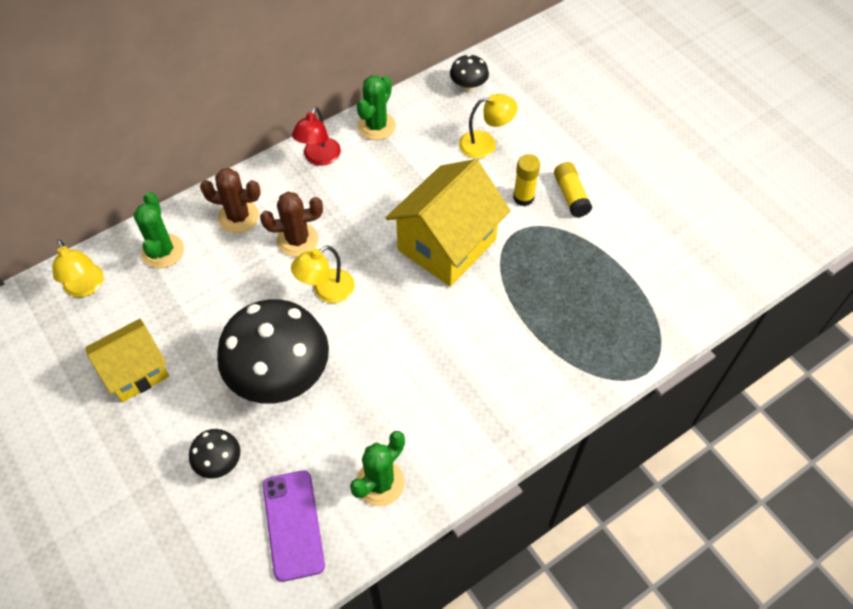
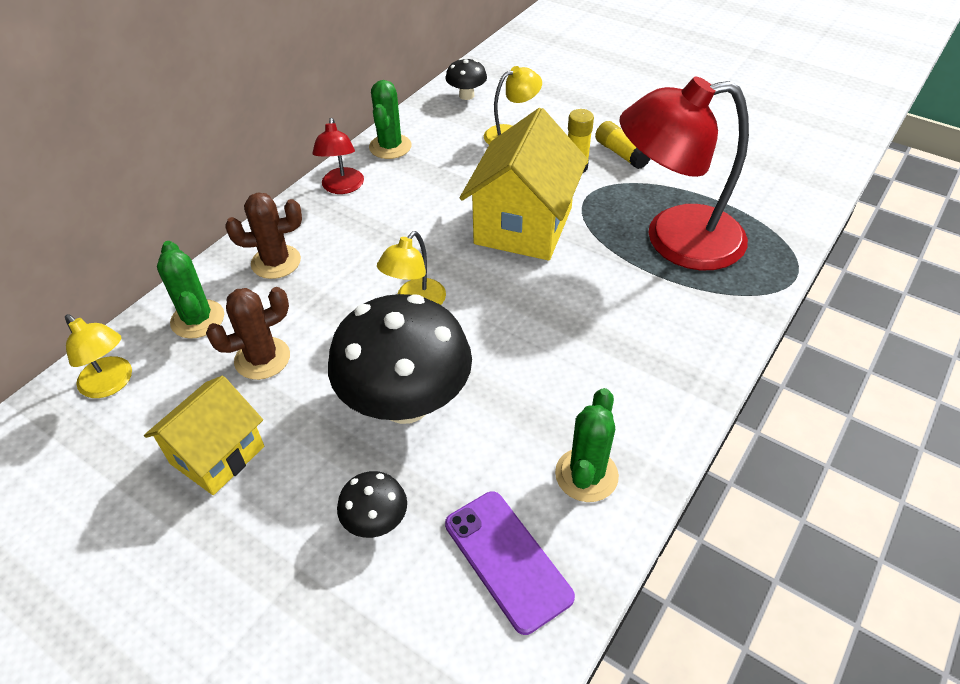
camera: 20 degrees left, 10 degrees down
(297, 240) = (356, 265): brown cactus -> brown cactus (262, 358)
(565, 301) = (675, 240): none -> red lamp

